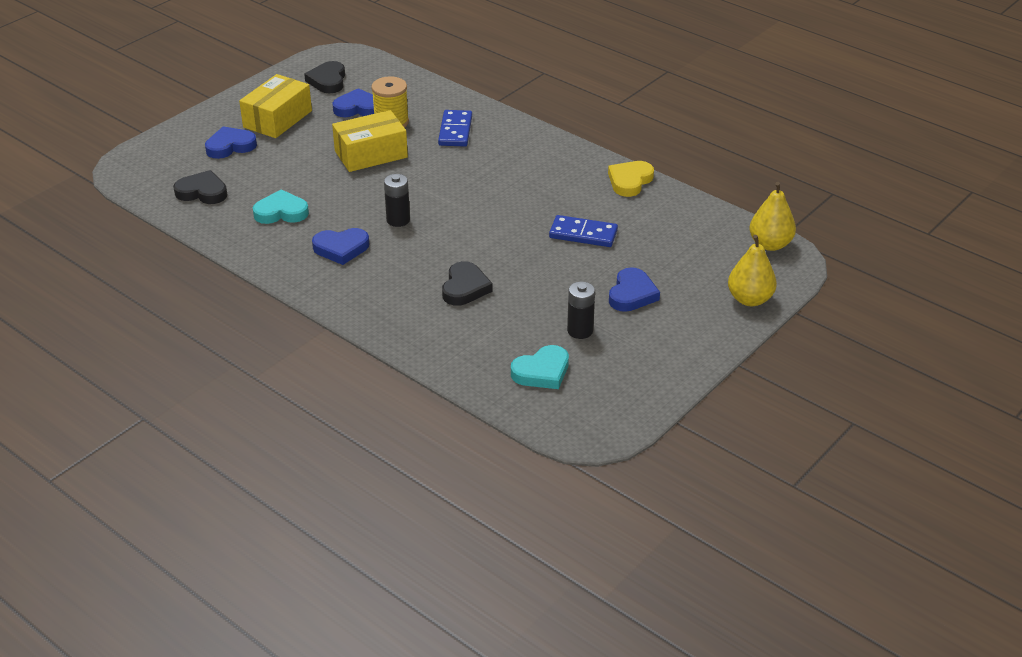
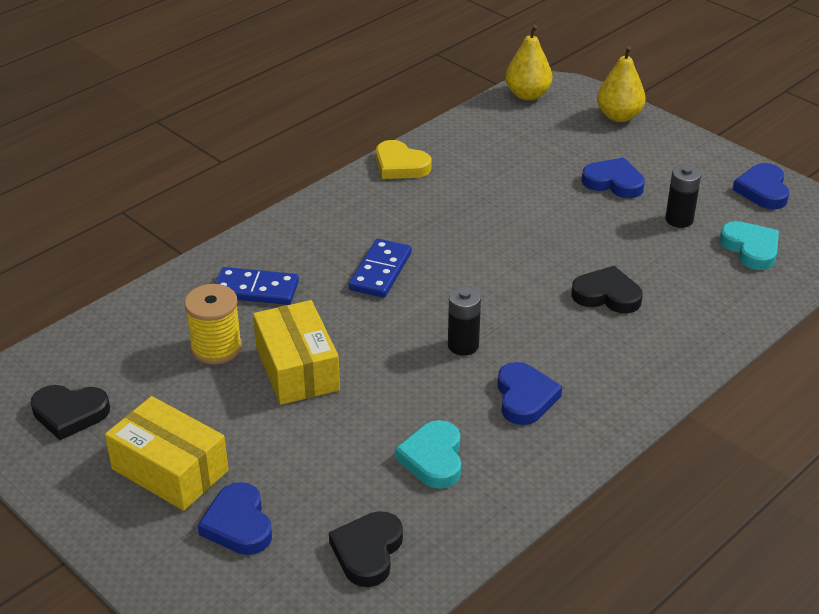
camera: 85 degrees left, 0 degrees up
(358, 108) = (165, 381): blue heart -> blue heart (763, 190)
(583, 234) = (503, 204): blue domino -> blue domino (380, 271)

